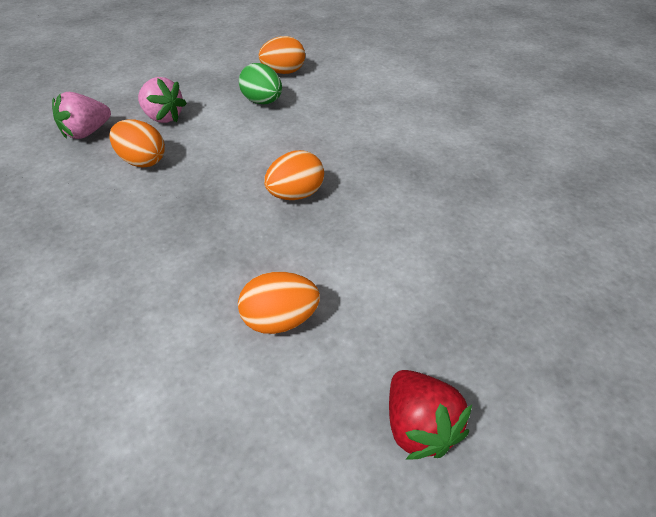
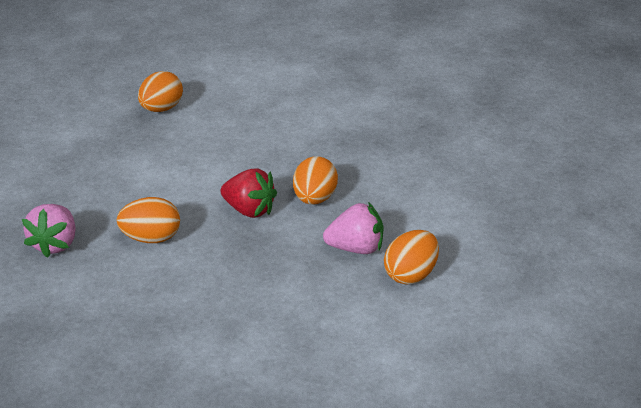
camera: 40 degrees left, 10 degrees down
(163, 117) = (109, 197): pink strawberry -> pink strawberry (356, 248)
(262, 102) = (182, 143): green egg -> none
(418, 426) = (547, 276): red strawberry -> red strawberry (249, 210)

